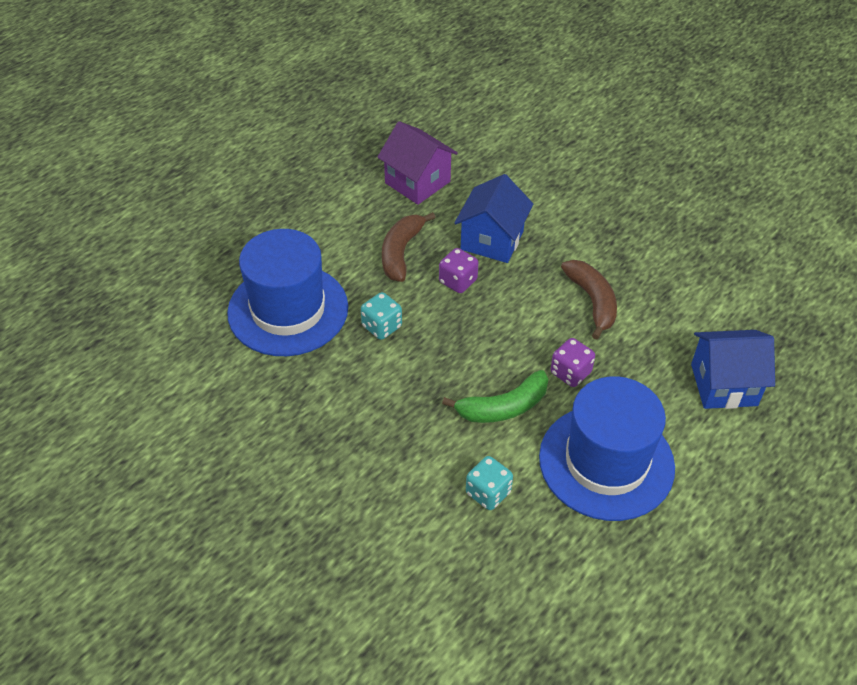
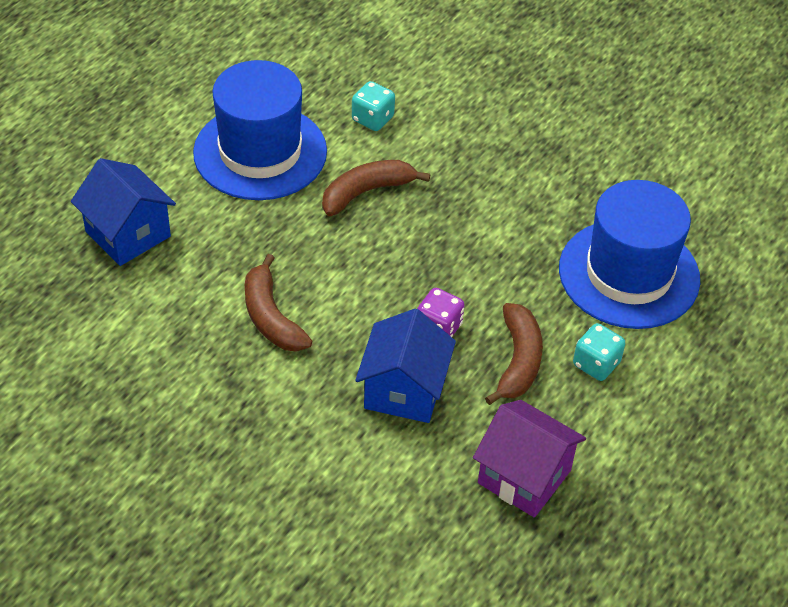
camera: 170 degrees right, 0 degrees up
(382, 326) = (515, 264): turquoise dice -> turquoise dice (596, 364)
(503, 407) = (366, 192): green banana -> brown banana
(570, 373) = (296, 232): purple dice -> none
(724, 385) = (128, 234): blue house -> blue house turned 60 degrees clockwise

